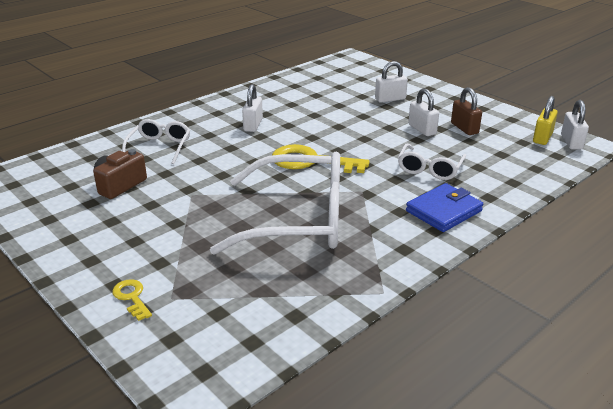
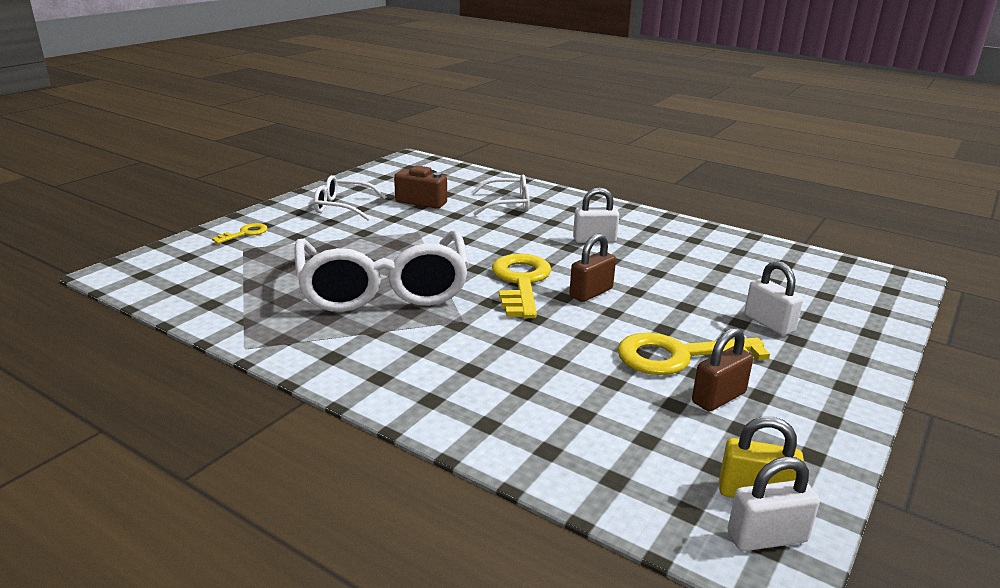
camera: 75 degrees right, 5 degrees down
(336, 140) = (591, 293): none -> brown padlock
(422, 129) = (679, 356): white padlock -> yellow key
(429, 169) = (549, 368): white glasses -> white glasses (343, 207)
(443, 211) = (431, 383): blue wallet -> none

